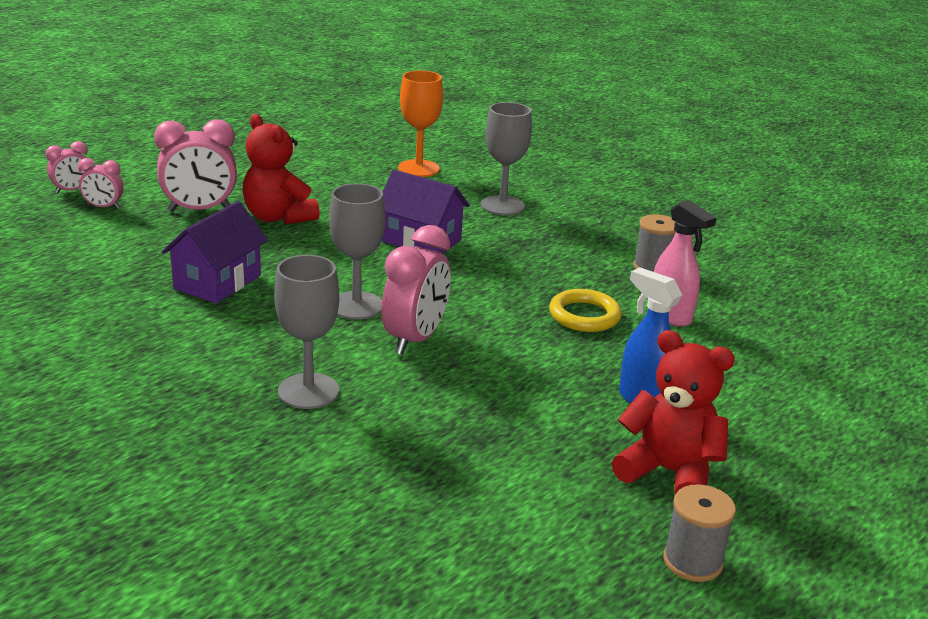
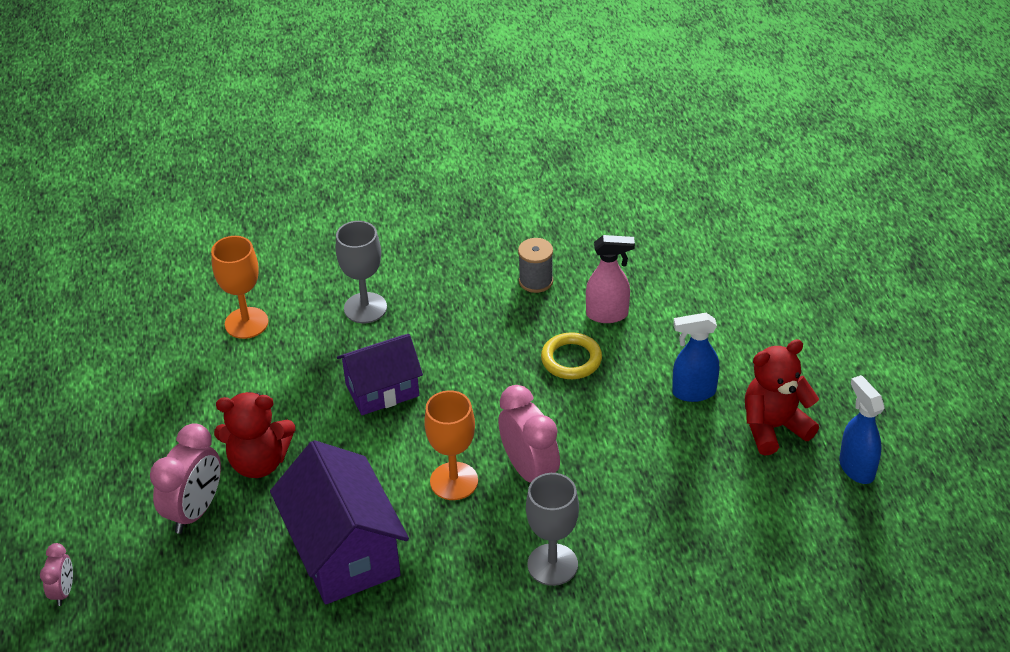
camera: 50 degrees left, 15 degrees up
(103, 207) = (126, 579): pink clock -> none
(218, 282) = (344, 552): purple house -> purple house, size x1.54
(356, 306) = (454, 481): grey goblet -> orange goblet
(692, 561) = (856, 468): grey spool -> blue spray bottle

